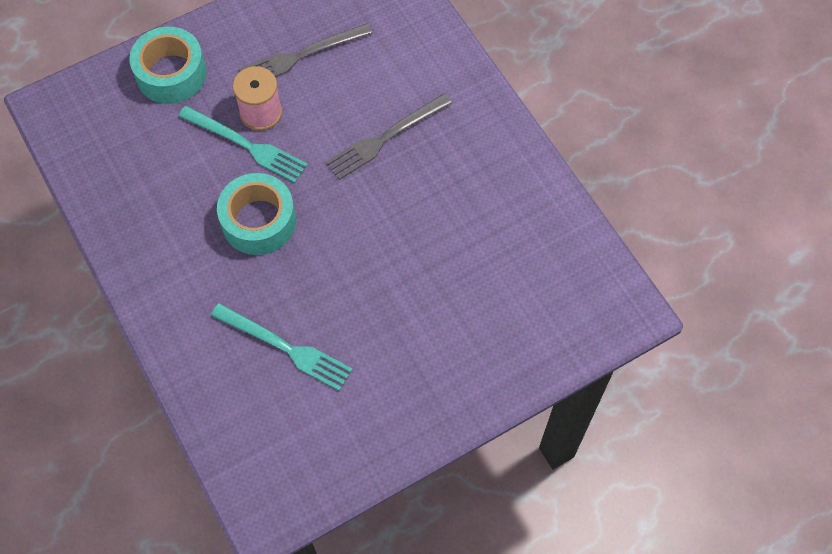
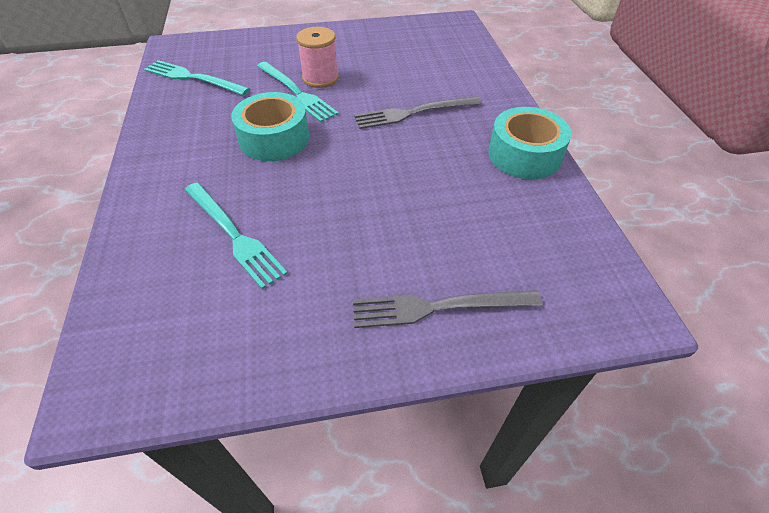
camera: 20 degrees right, 15 degrees down
(114, 157) = (193, 78): none -> turquoise fork
(171, 74) = (269, 47): turquoise tape -> turquoise tape (524, 155)
(301, 56) = (371, 56): grey fork -> grey fork (438, 307)

